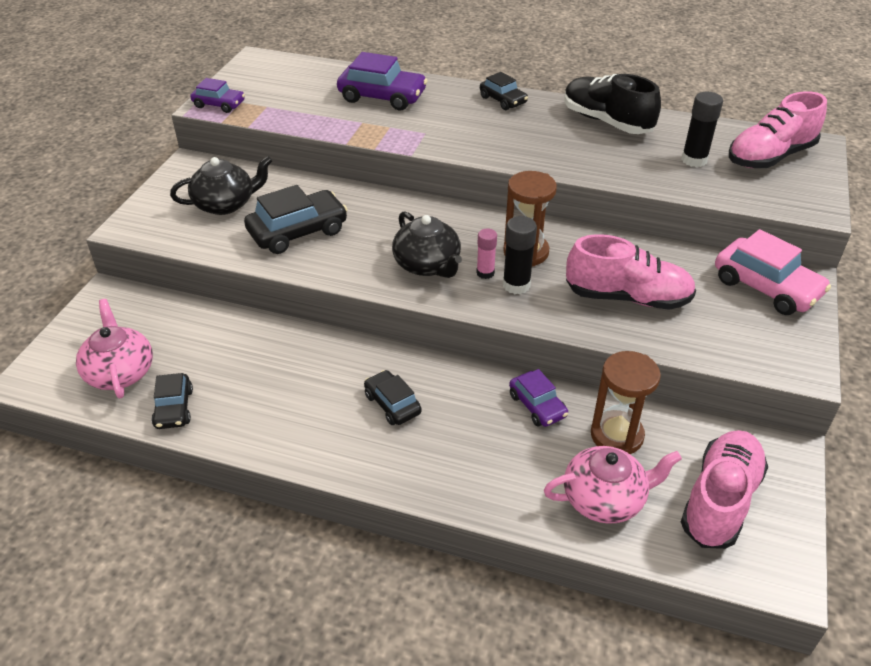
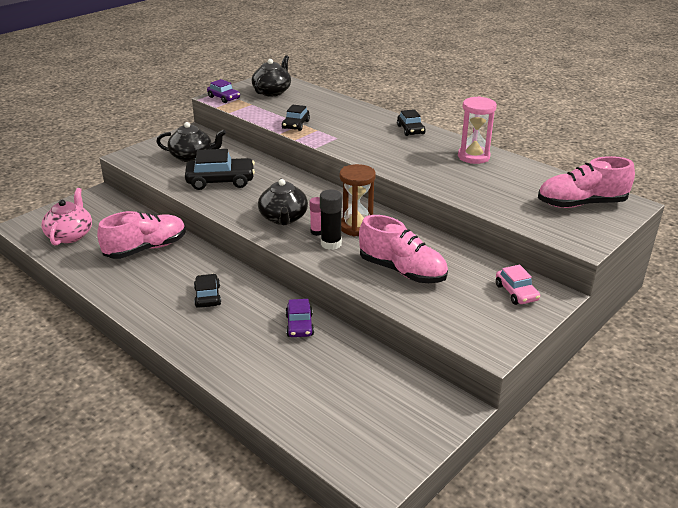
camera: 25 degrees right, 10 degrees down
(174, 408) = (82, 261): black car -> black car (296, 125)
(278, 80) = (272, 92): none -> black teapot
(382, 97) = (330, 112): purple car -> none
(604, 499) = (294, 391): pink teapot -> none
(606, 122) = (473, 157): black shoe -> pink hourglass
(616, 435) = (337, 359): brown hourglass -> none
(694, 160) = (516, 193): black glue stick -> none
(720, 500) = (374, 420): pink shoe -> pink shoe (146, 249)
(766, 287) = (516, 292): pink car -> pink car, size x0.59

